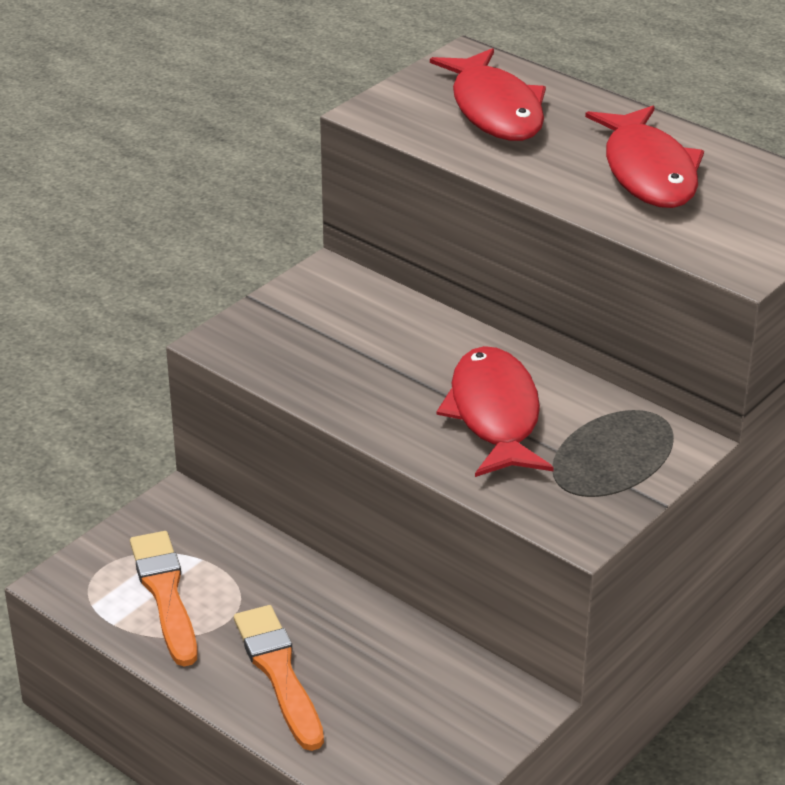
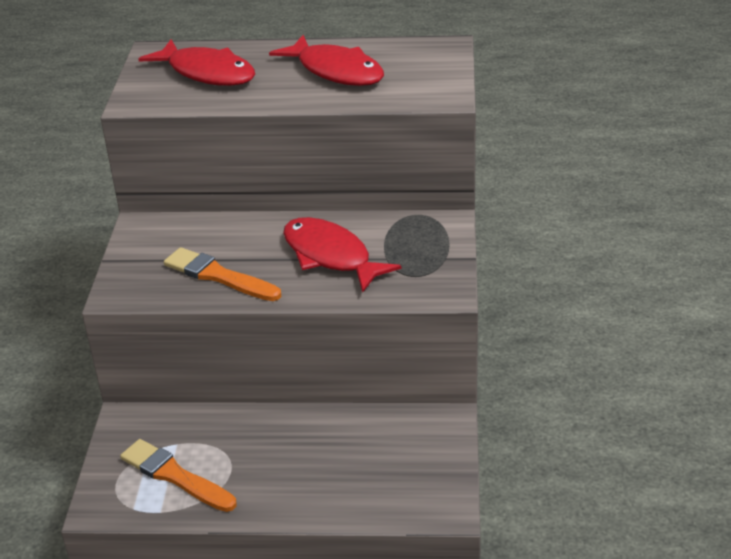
camera: 35 degrees left, 0 degrees up
(279, 673) = (294, 481): orange brush -> orange brush (218, 276)

